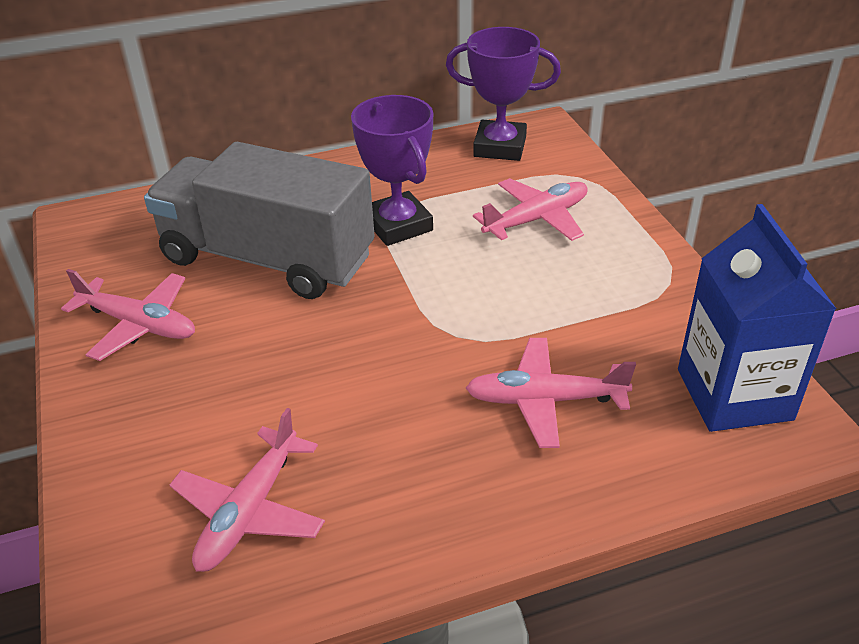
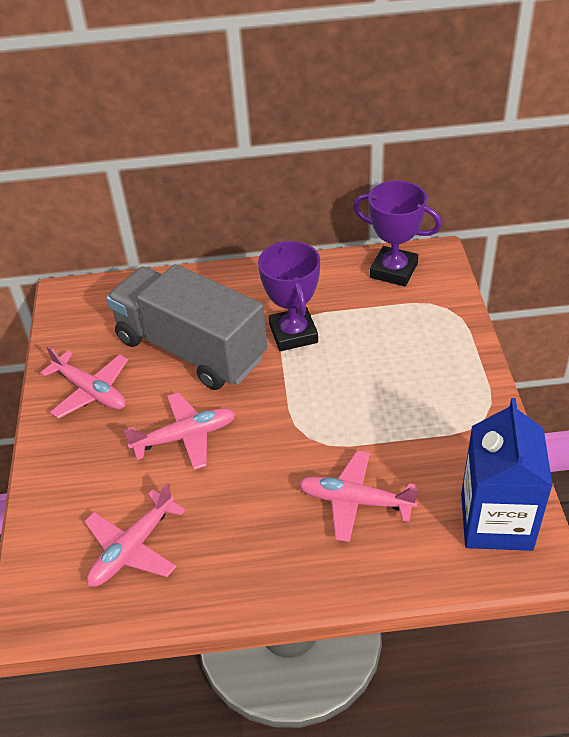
camera: 15 degrees right, 5 degrees up
(537, 219) = (400, 344): pink plane -> pink plane (185, 436)

